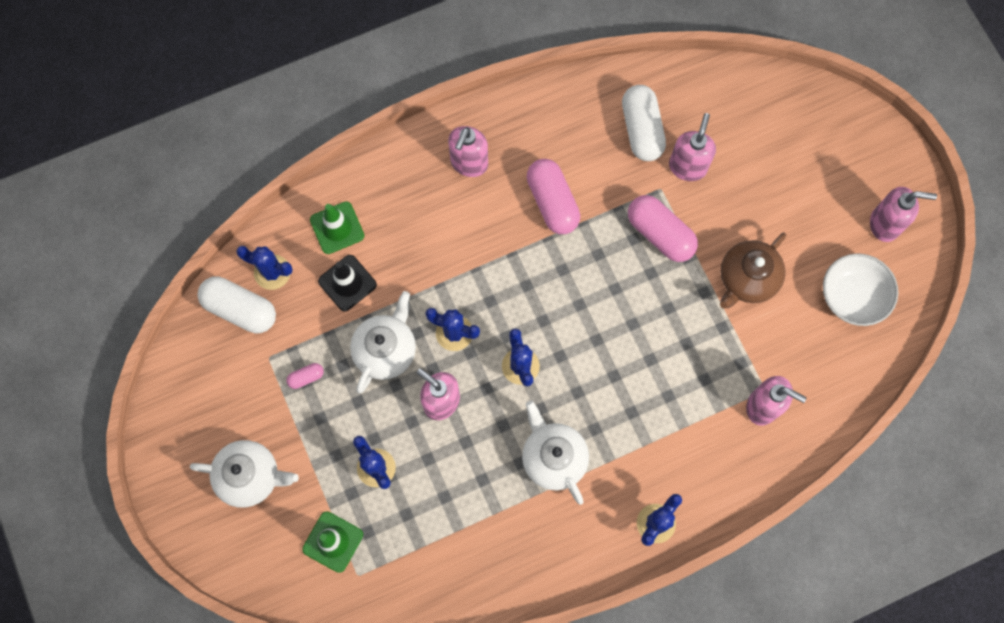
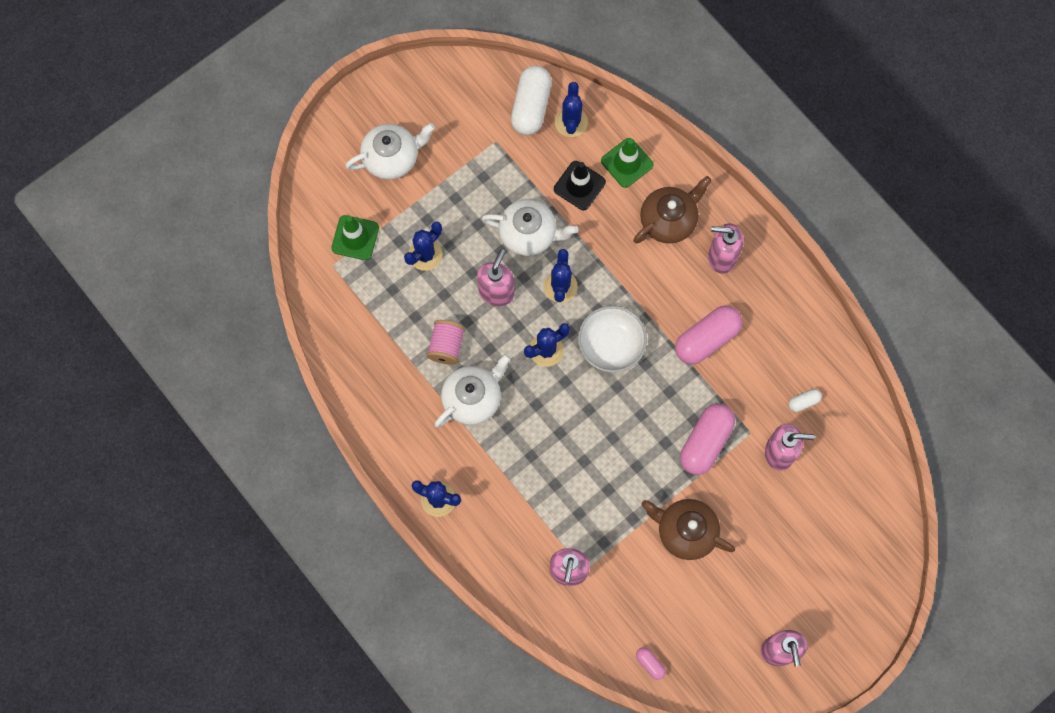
camera: 75 degrees right, 0 degrees up
(250, 476) = (392, 157): white teapot -> white teapot turned 105 degrees counterclockwise
(306, 377) = (487, 176): pink capsule -> pink capsule (650, 664)
(413, 203) = (669, 220): none -> brown teapot
(487, 471) = (446, 346): none -> pink spool
(641, 130) = (803, 402): white capsule -> white capsule, size x0.46
(852, 296) = (697, 633): white bowl -> white bowl (611, 345)

